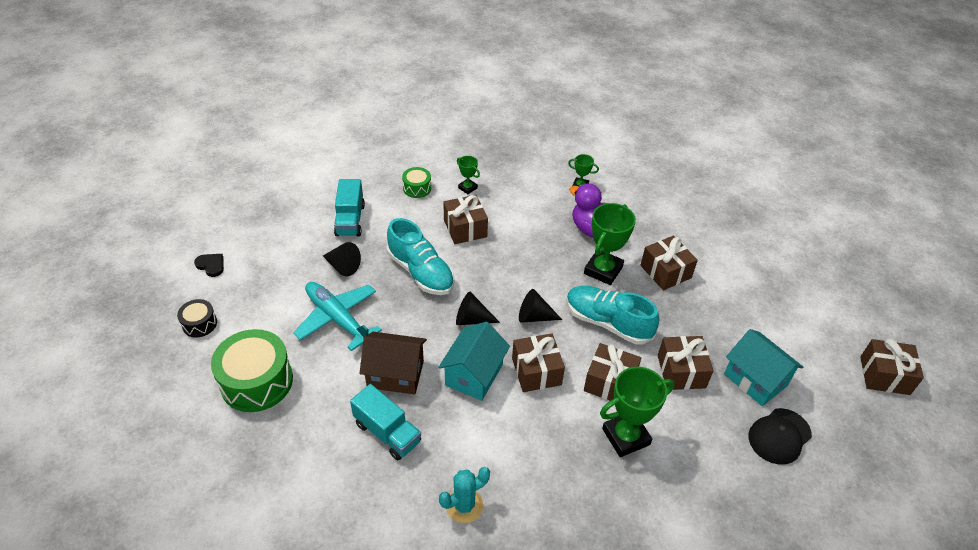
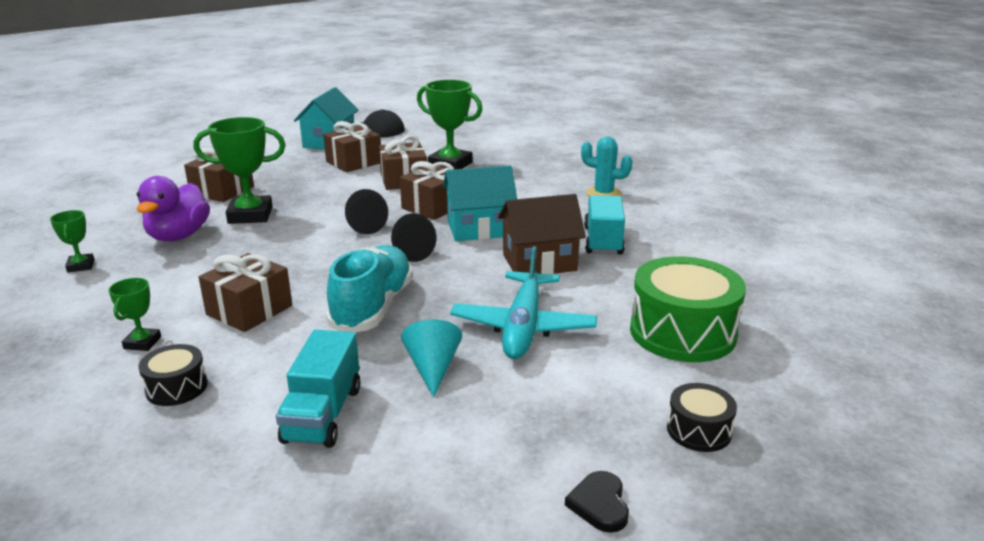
camera: 125 degrees left, 20 degrees down
(343, 266) = (432, 368): black cone -> turquoise cone
(350, 220) = (323, 414): turquoise truck -> turquoise truck turned 135 degrees clockwise
(395, 374) = (539, 262): brown house -> brown house turned 75 degrees counterclockwise
(417, 188) = (176, 387): green drum -> black drum
(607, 323) = (330, 196): turquoise shoe -> none
(884, 375) = (274, 115): brown gift -> none

